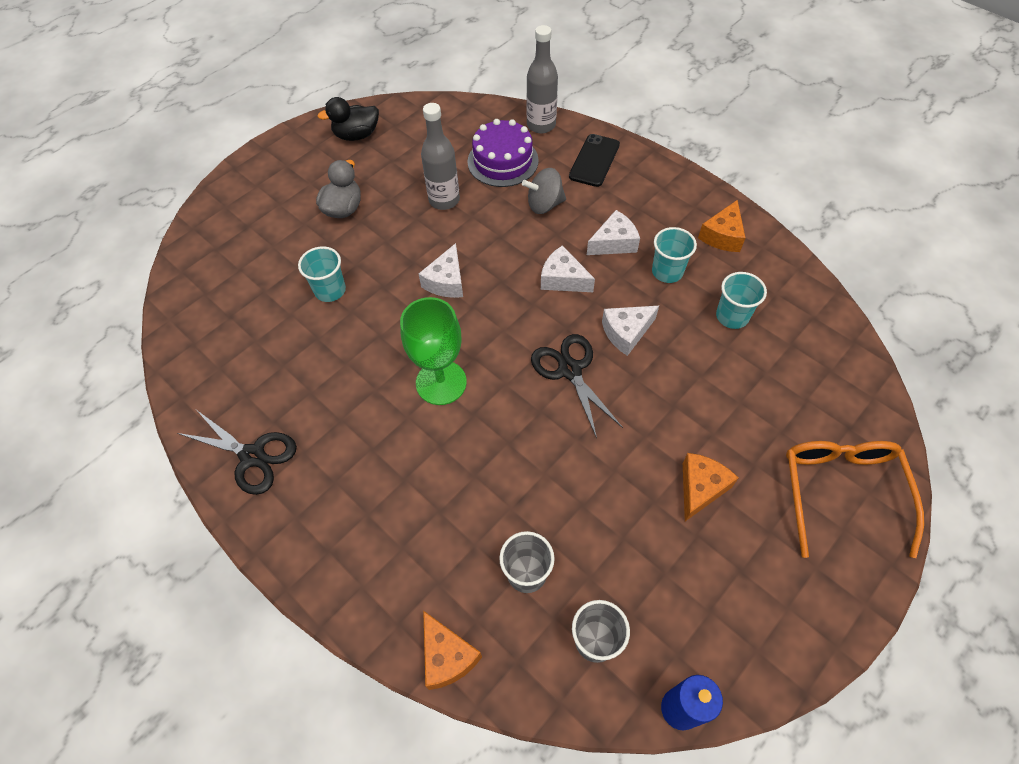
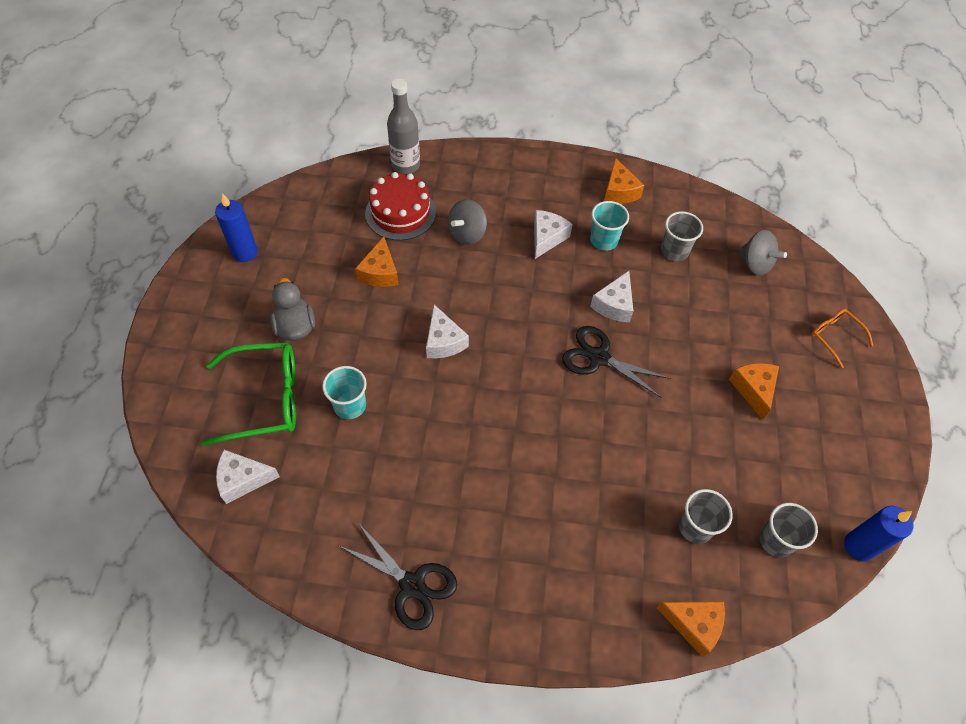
camera: 40 degrees left, 0 degrees up
(252, 456) = (412, 585): black scissors -> black scissors turned 45 degrees clockwise
(275, 250) = (264, 399): none -> green glasses
(356, 135) = (245, 252): black duck -> blue candle
(441, 382) = (512, 426): green goblet -> none
(444, 200) = (380, 272): grey bottle -> orange cheese
(503, 161) = (400, 213): purple cake -> red cake
(563, 279) = (533, 288): white cheese -> white cheese (243, 479)
(594, 160) = (475, 176): black phone -> none
(732, 316) = (674, 251): turquoise cup -> grey cup
(811, 373) = (755, 264): none -> grey spinning top
(841, 492) = (835, 337): orange glasses -> orange glasses, size x0.54

